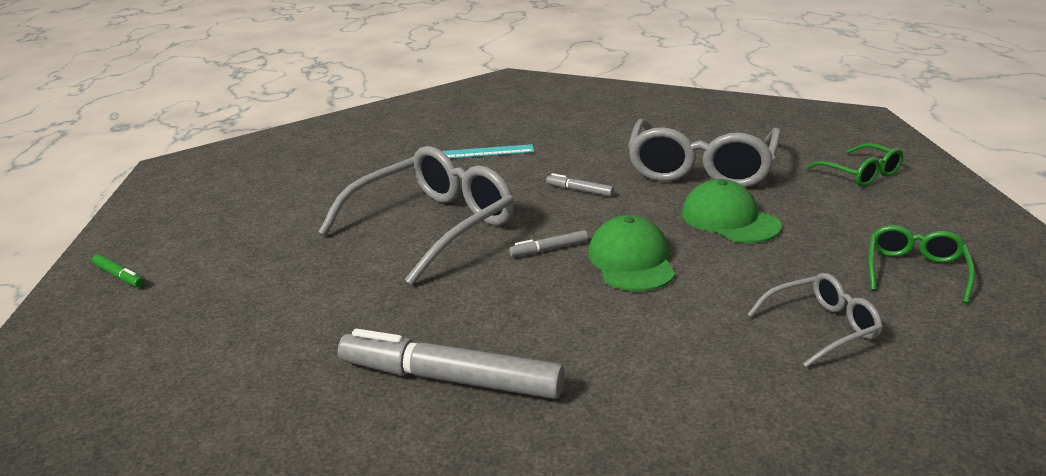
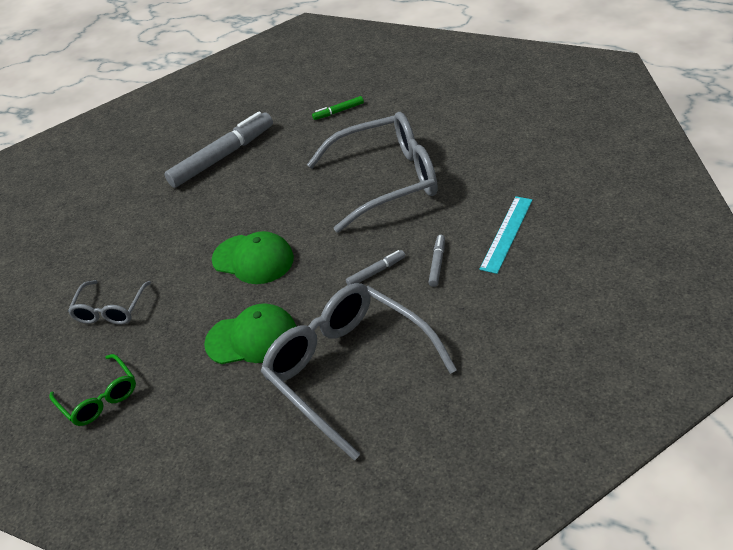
camera: 125 degrees right, 15 degrees up
(119, 276) = (434, 55): green marker -> green marker (338, 111)
(433, 226) = (387, 180): grey glasses -> grey glasses turned 90 degrees counterclockwise
(549, 249) = (304, 226): grey marker -> grey marker (437, 263)
(860, 174) = (233, 485): green glasses -> none

